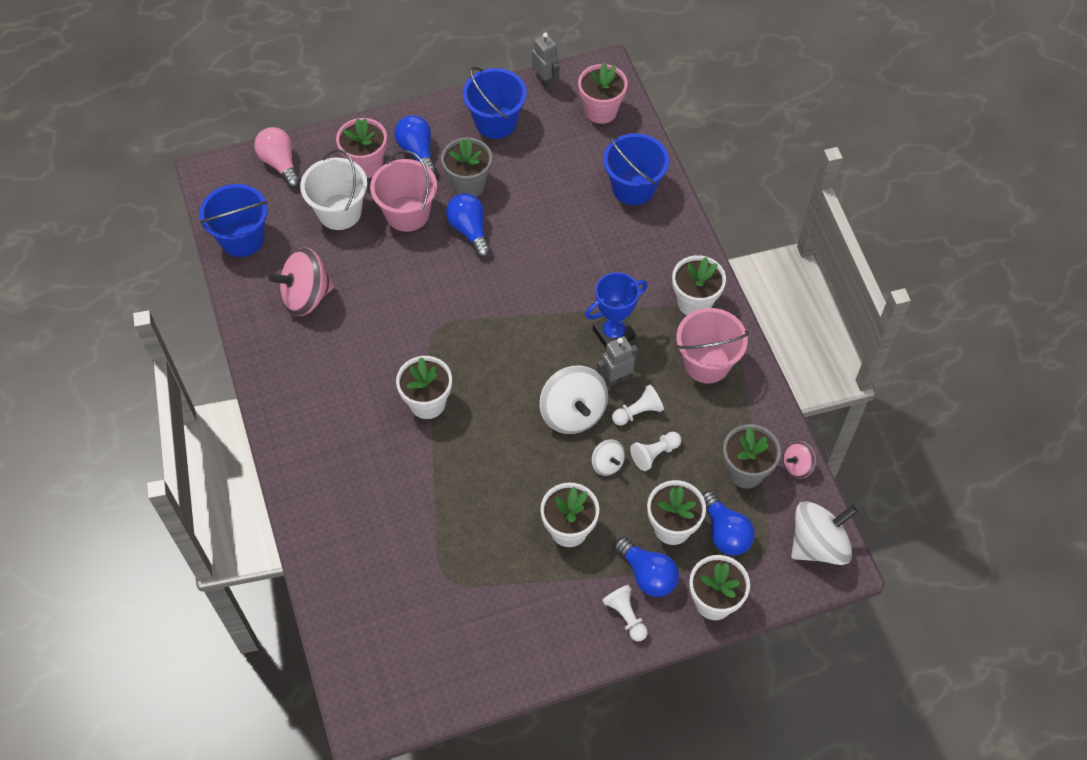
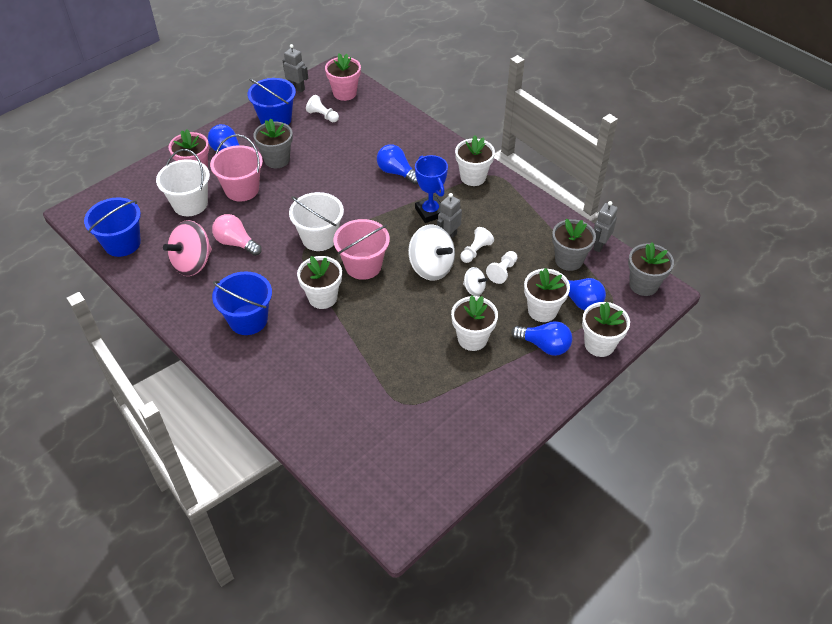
camera: 25 degrees left, 10 degrees down
(280, 163) = (128, 189): pink light bulb -> pink light bulb (236, 243)
(463, 319) = (319, 238): none -> white bucket
(469, 230) = (293, 185): blue light bulb -> blue light bulb (396, 172)
(613, 334) = (430, 212): blue trophy -> blue trophy turned 60 degrees counterclockwise
(626, 616) = (546, 377): white pawn -> white pawn (323, 116)
(633, 187) = (392, 127): blue bucket -> blue bucket (248, 320)
(706, 363) = (503, 208): pink bucket -> pink bucket (363, 266)
(797, 466) = (599, 245): pink spinning top -> grey robot
(818, 544) = (643, 285): white spinning top -> grey flower pot

